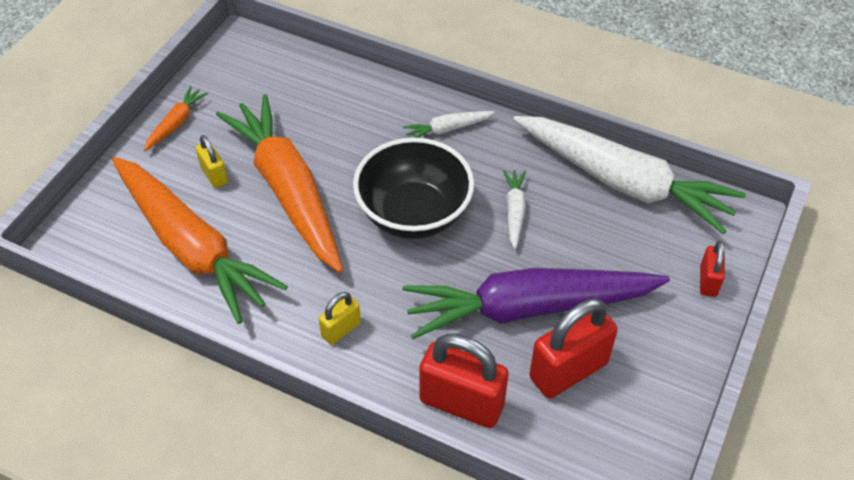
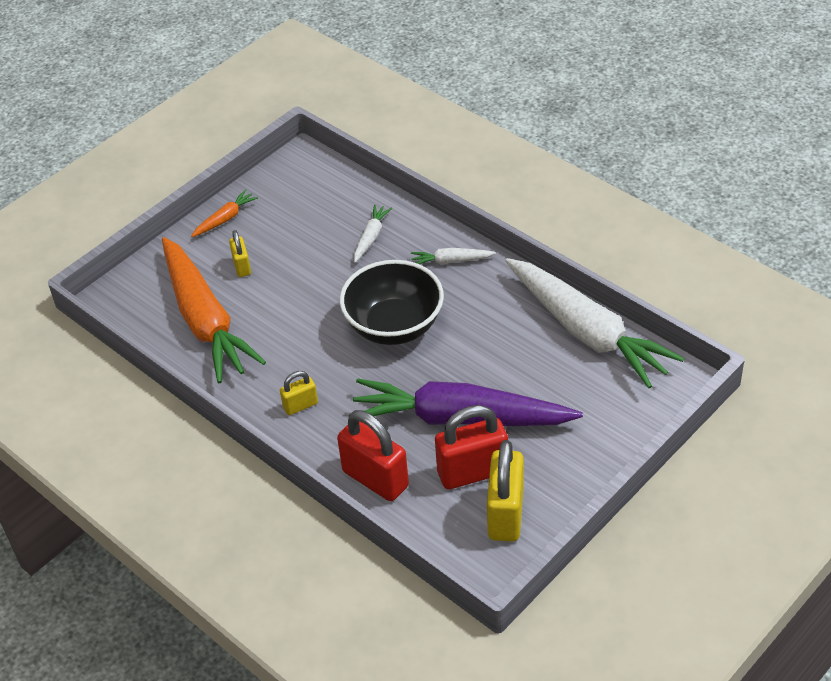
camera: 20 degrees right, 5 degrees down
(288, 190) = (297, 289): orange carrot -> none
(514, 211) = (480, 339): white carrot -> white carrot (371, 237)
(625, 414) = (505, 514): none -> yellow padlock
(708, 281) = (625, 426): red padlock -> none

